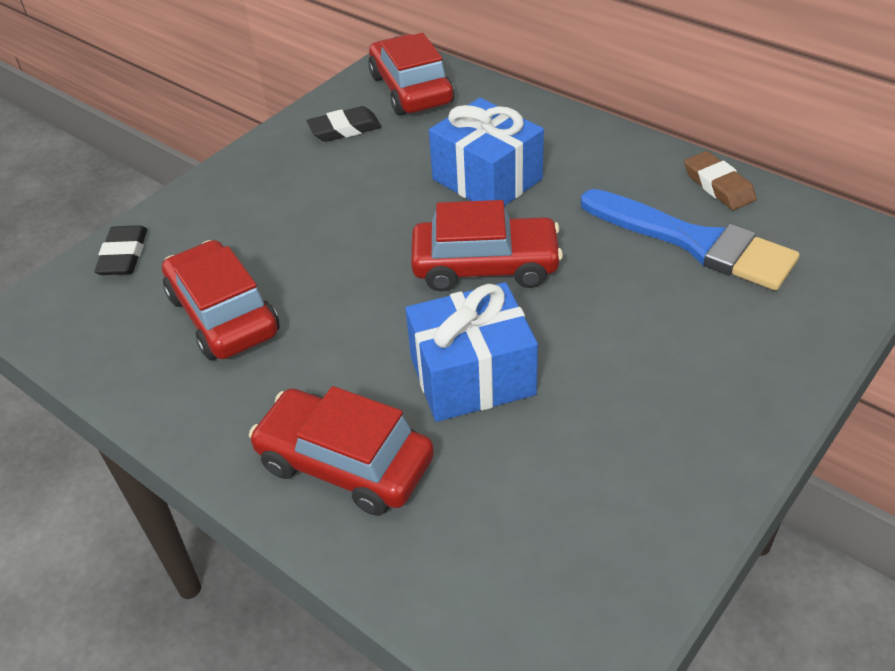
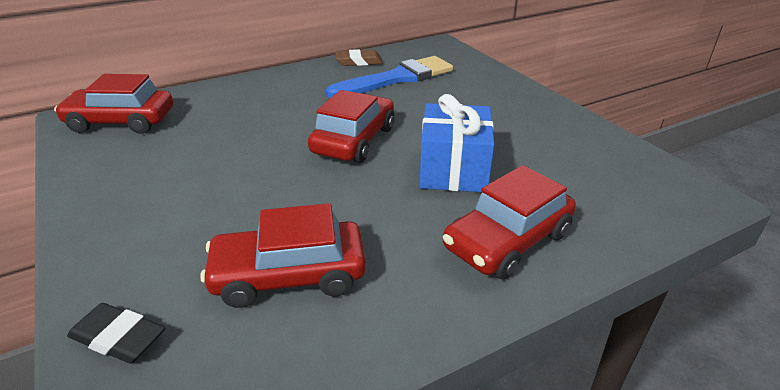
camera: 70 degrees left, 10 degrees down
(345, 129) = (122, 160): black eraser -> none
(487, 179) = (267, 119): blue gift -> none

